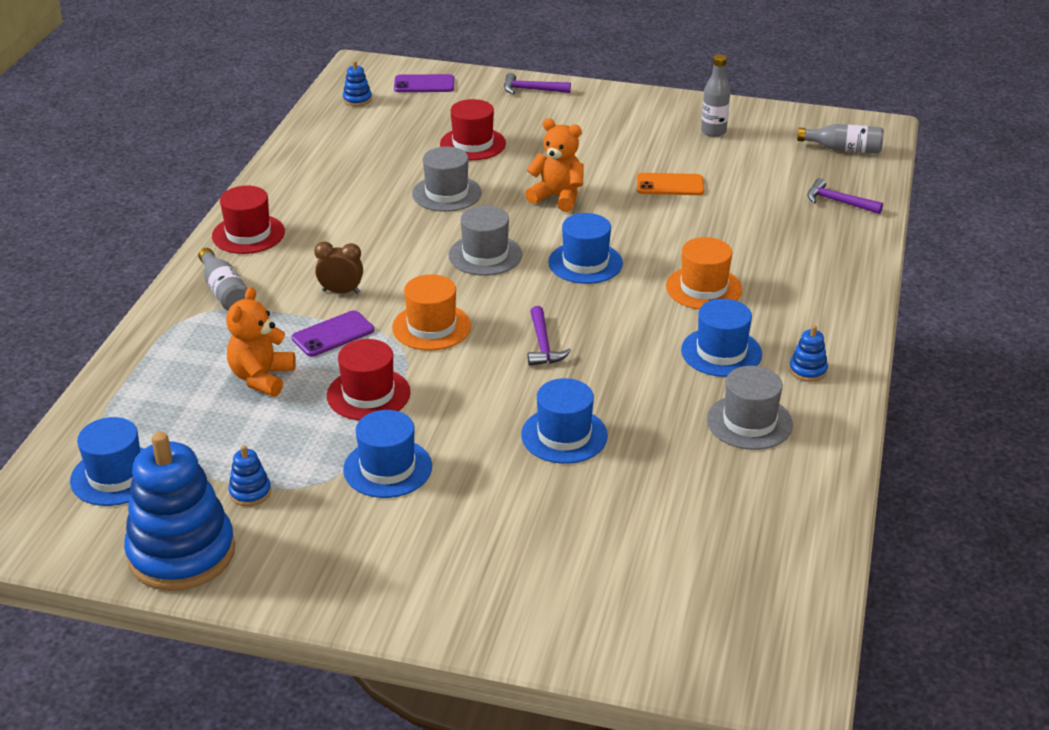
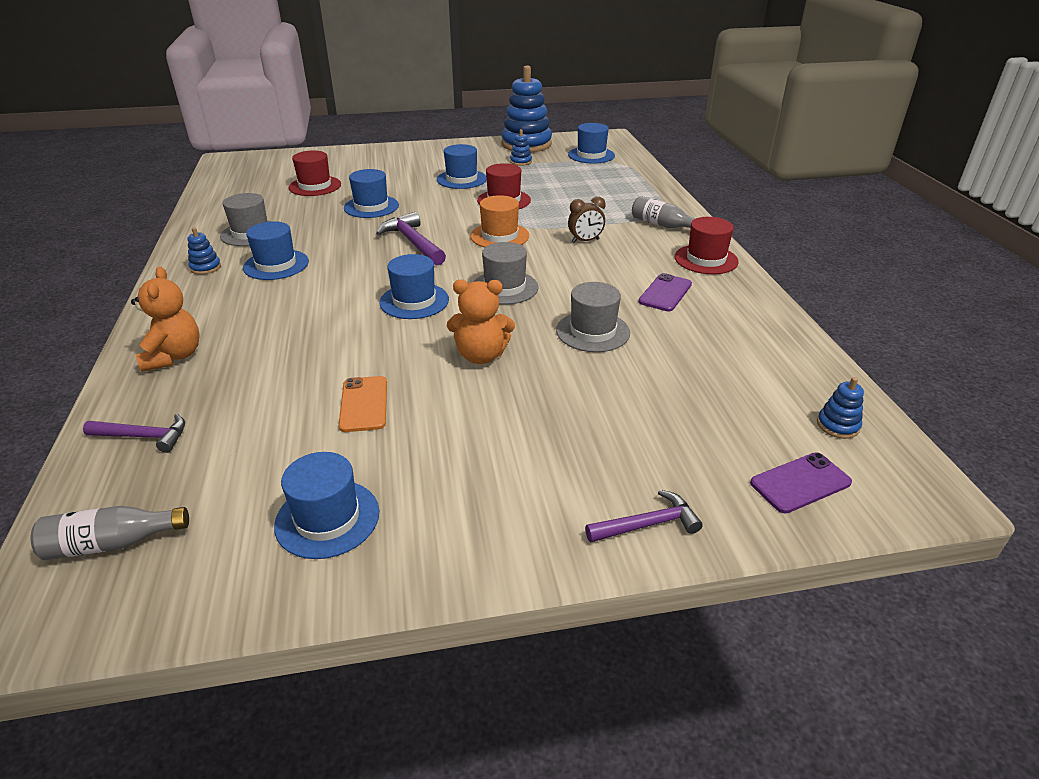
camera: 155 degrees right, 0 degrees up
(261, 378) = (574, 195): orange teddy bear -> orange teddy bear (174, 356)
(333, 334) = (559, 220): purple phone -> purple phone (665, 293)
(472, 144) = (629, 398): red hat -> red hat (315, 186)
(543, 345) = (413, 242): purple hammer -> purple hammer, size x1.53
(670, 185) = (363, 404): orange phone -> orange phone turned 75 degrees counterclockwise
(703, 288) = (299, 305): orange hat -> none
(713, 131) = (327, 518): grey bottle -> blue hat

